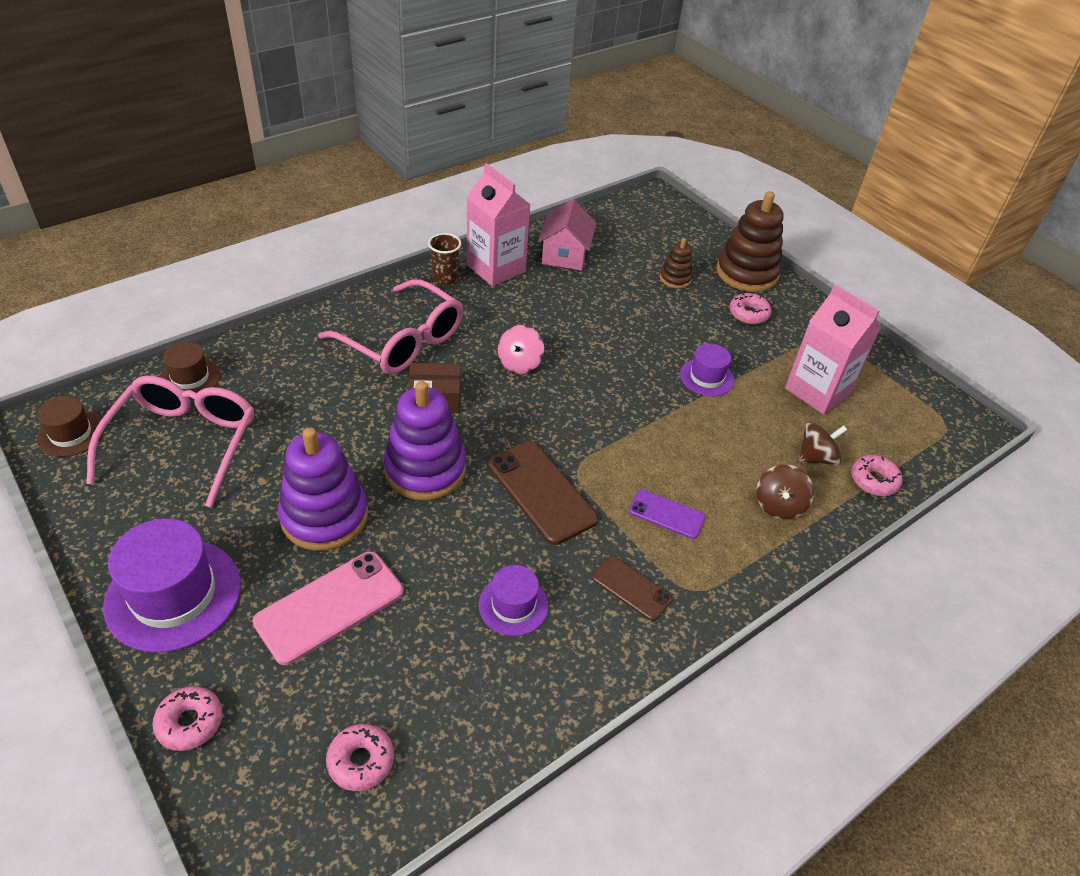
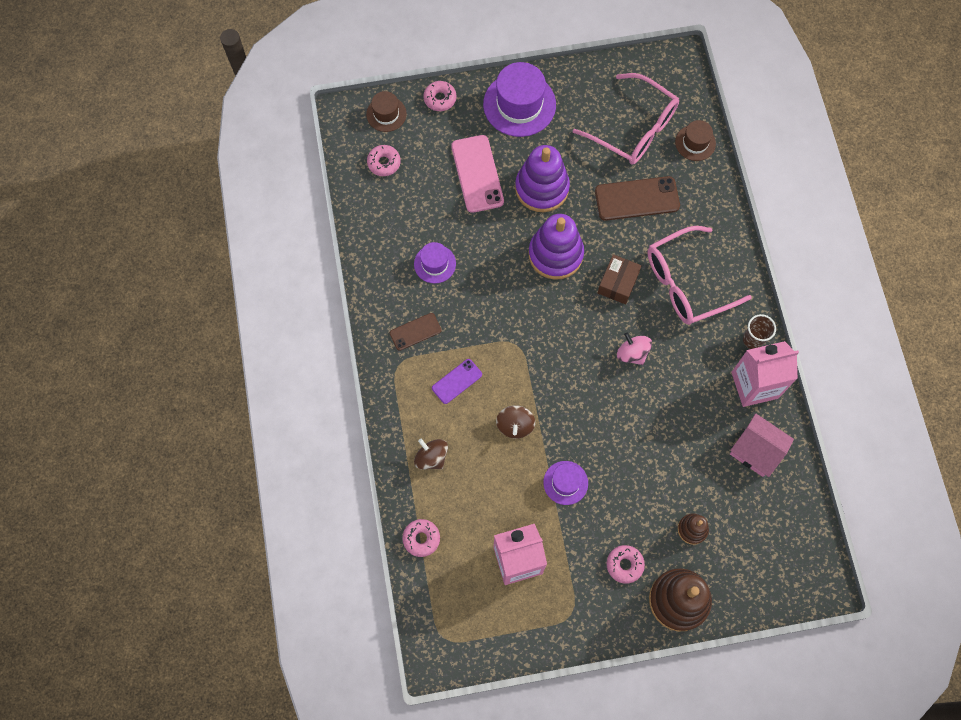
camera: 120 degrees right, 25 degrees up
(71, 434) = (666, 72): brown hat -> brown hat (386, 114)
(541, 492) = (507, 314): brown phone -> brown phone (637, 199)
(816, 457) = (458, 512): brown spinning top -> brown spinning top (515, 425)

